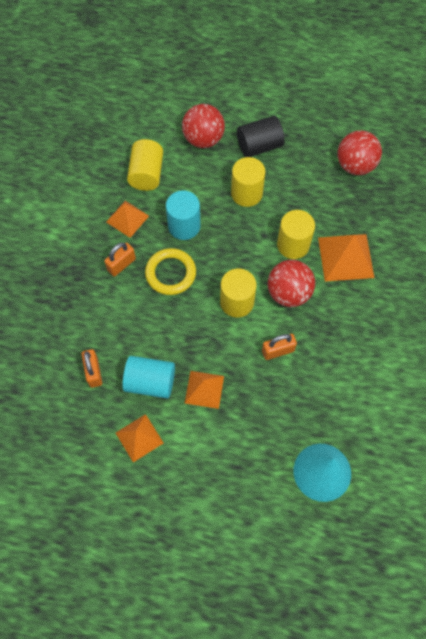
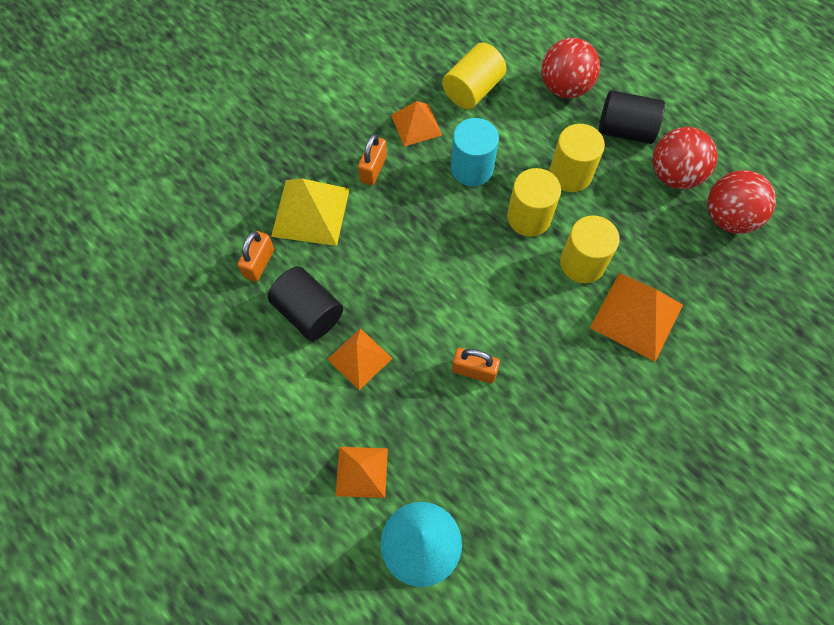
camera: 35 degrees right, 0 degrees up
(101, 317) = (310, 212): none -> yellow pyramid
(121, 264) = (373, 169): orange padlock -> orange padlock turned 60 degrees counterclockwise
(139, 437) = (252, 363): orange pyramid -> orange pyramid (362, 472)
(150, 382) = (308, 312): turquoise cylinder -> black cylinder
(170, 273) = (418, 210): yellow ring -> none
(237, 302) = (468, 287): yellow cylinder -> yellow cylinder (529, 217)
(288, 293) = (536, 314): red ball -> red ball (674, 175)

